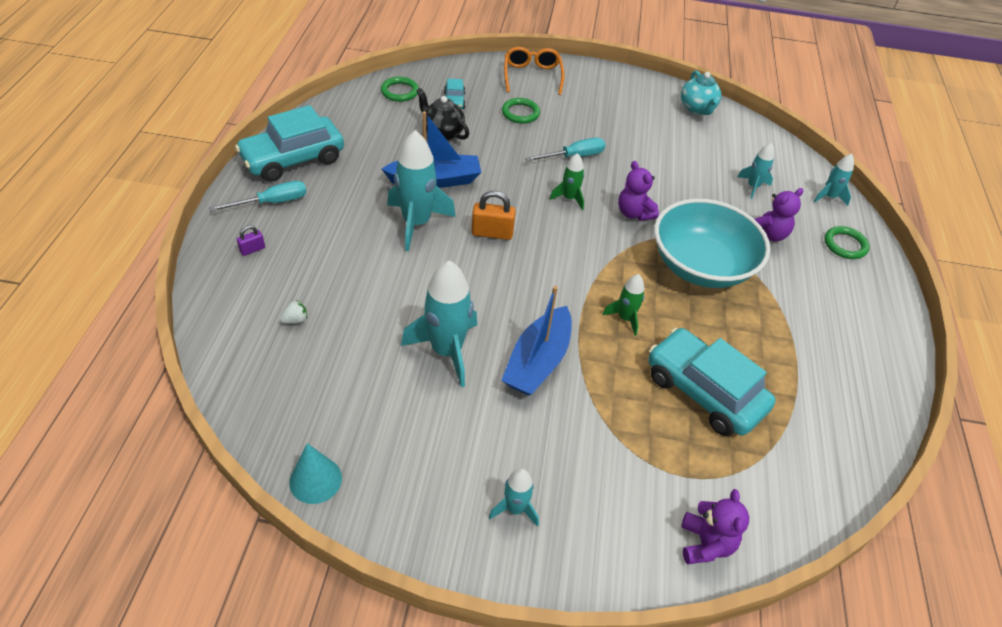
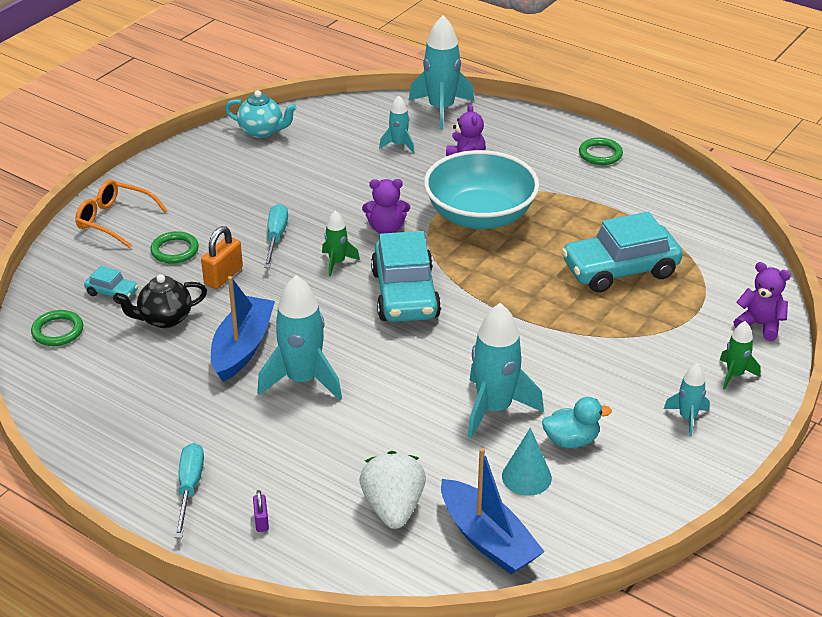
camera: 60 degrees left, 10 degrees down
(293, 159) = (120, 453): turquoise car -> turquoise car (405, 294)
(295, 320) = (393, 508): white strawberry -> white strawberry, size x2.46
(315, 480) = (604, 537): turquoise cone -> turquoise cone (526, 477)
(433, 419) = (571, 440): none -> turquoise duck
(492, 233) = (353, 330): orange padlock -> orange padlock (223, 276)
(538, 361) = (538, 354): blue boat -> blue boat (488, 539)
(625, 318) = (516, 283): green rocket -> green rocket (734, 374)
(829, 197) = (441, 109): turquoise rocket -> turquoise rocket, size x1.89
(845, 245) = (503, 127): green ring -> green ring (600, 154)

